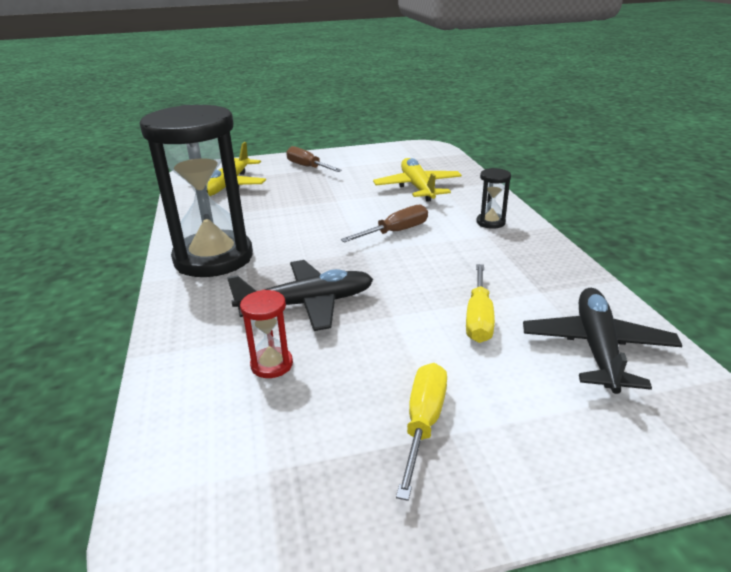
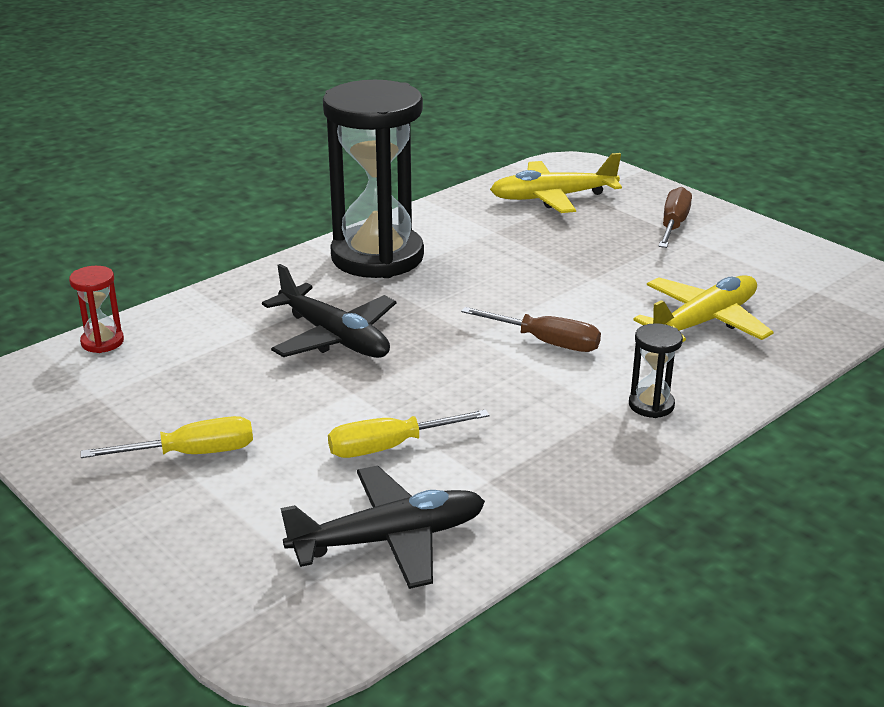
camera: 60 degrees right, 0 degrees up
(272, 365) = (223, 353): red hourglass -> red hourglass (102, 342)

